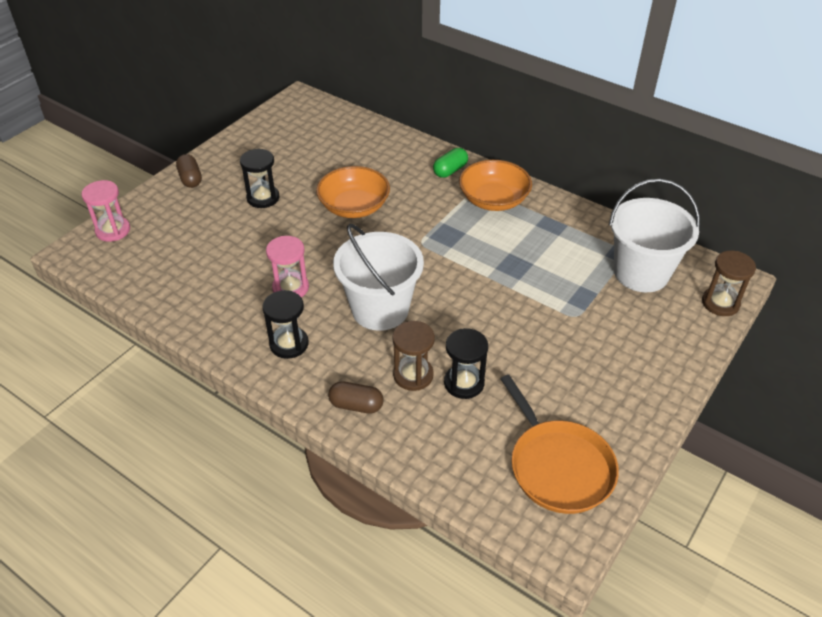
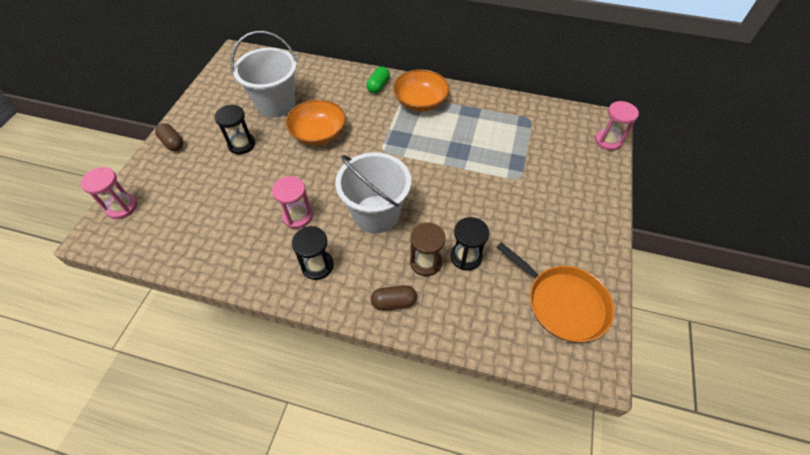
camera: 20 degrees left, 10 degrees up
(641, 273) = (547, 132): white bucket -> white bucket (276, 104)
(720, 303) = (608, 141): brown hourglass -> pink hourglass

